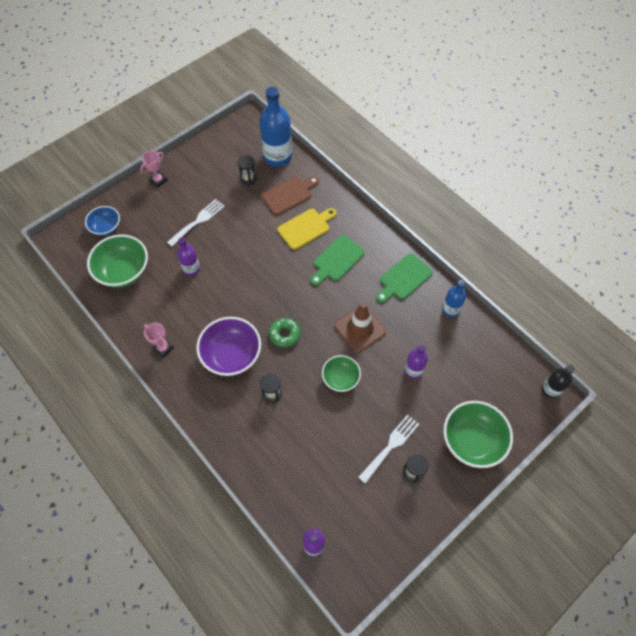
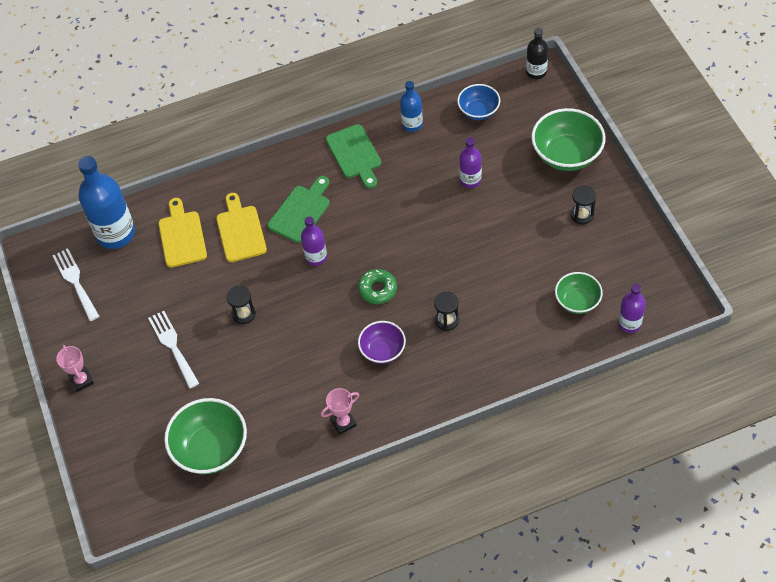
camera: 65 degrees left, 5 degrees down
(106, 227) = (129, 459): blue bowl -> blue bowl (478, 111)
(191, 268) = (242, 369): purple bottle -> purple bottle (316, 257)
(232, 355) = (382, 350): purple bowl -> purple bowl, size x0.60
(248, 178) = (133, 274): black hourglass -> black hourglass (243, 314)
(289, 194) = (182, 236): brown cutting board -> yellow cutting board
(337, 260) = (301, 211): green cutting board -> green cutting board turned 120 degrees counterclockwise
(340, 378) = (454, 249): green bowl -> green bowl (577, 301)
(360, 328) = (400, 214): brown traffic cone -> none
(391, 446) = (547, 226): white fork -> white fork (75, 281)

